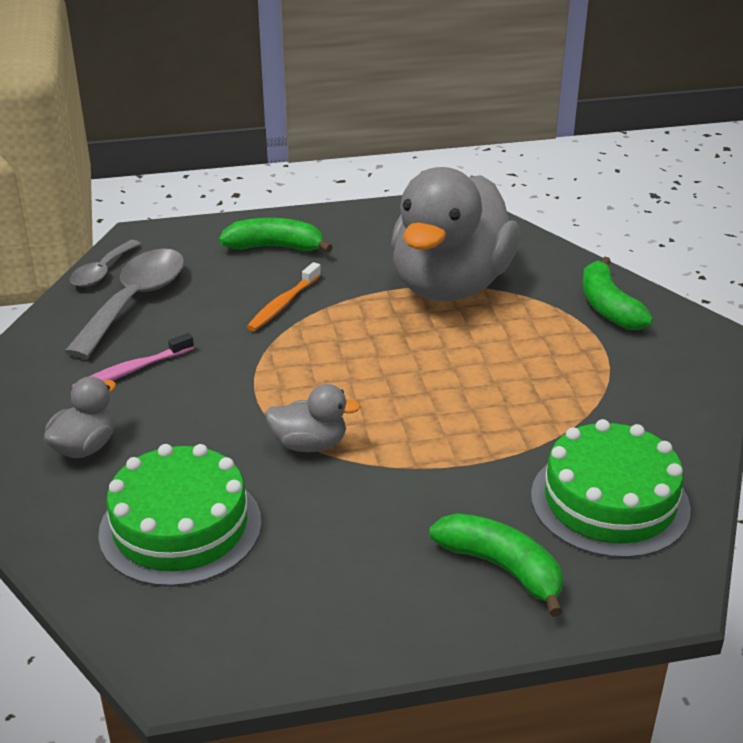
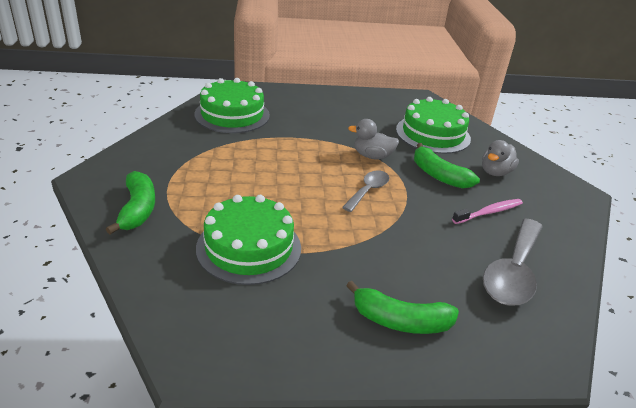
camera: 175 degrees left, 0 degrees up
(102, 272) = (560, 313): grey spoon -> grey spoon (368, 191)
(283, 304) = (390, 250): orange toothbrush -> none
(450, 286) = (249, 247): grey duck -> green cake
(502, 567) = (294, 103): green banana -> green banana (439, 175)

